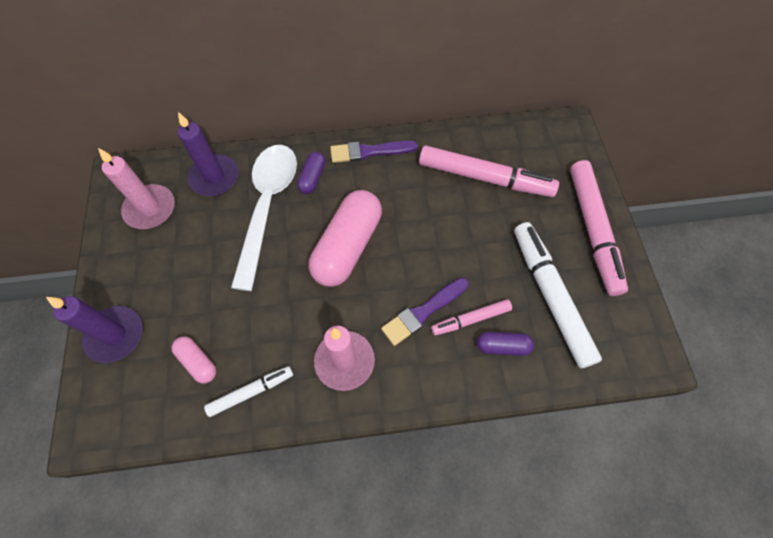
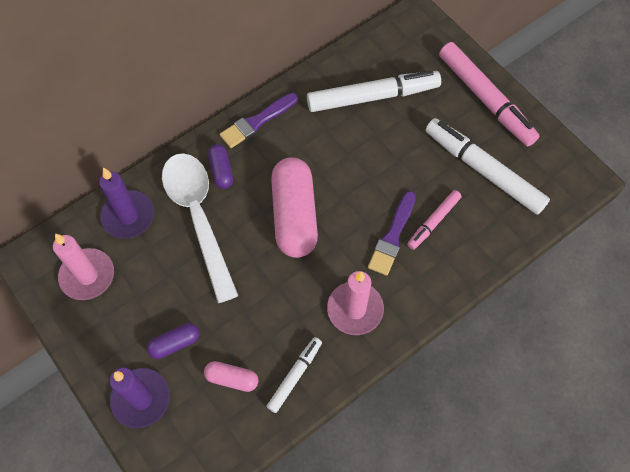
camera: 30 degrees left, 0 degrees up
(485, 178) = (372, 96): pink marker -> white marker
(502, 346) = (470, 230): purple capsule -> purple capsule (175, 343)

